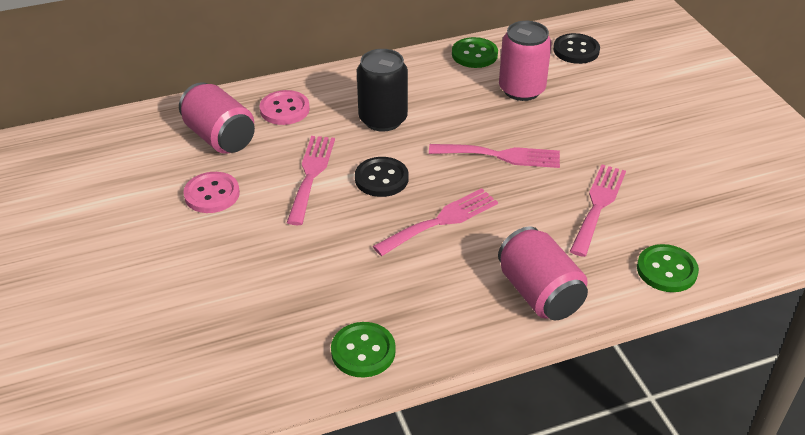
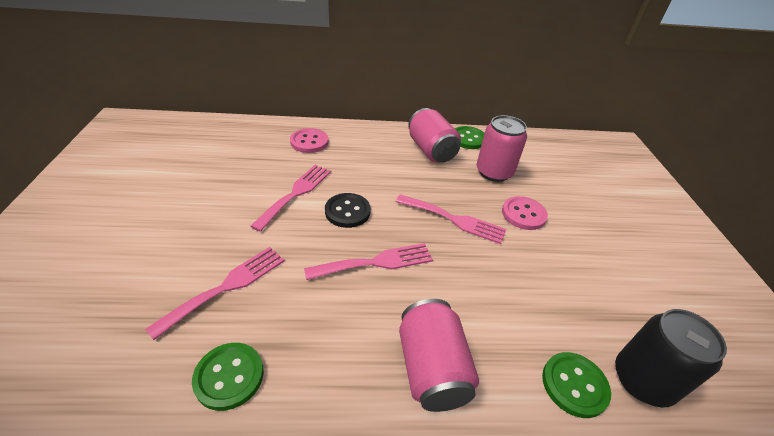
camera: 15 degrees right, 0 degrees up
(212, 194) = (214, 188): pink button -> pink button (523, 214)
(220, 137) = (251, 149): pink can -> pink can (431, 150)
(383, 119) = (375, 167): black can -> black can (642, 380)
(576, 50) = (548, 154): black button -> none
(598, 205) = (524, 290): pink fork -> pink fork (226, 287)

